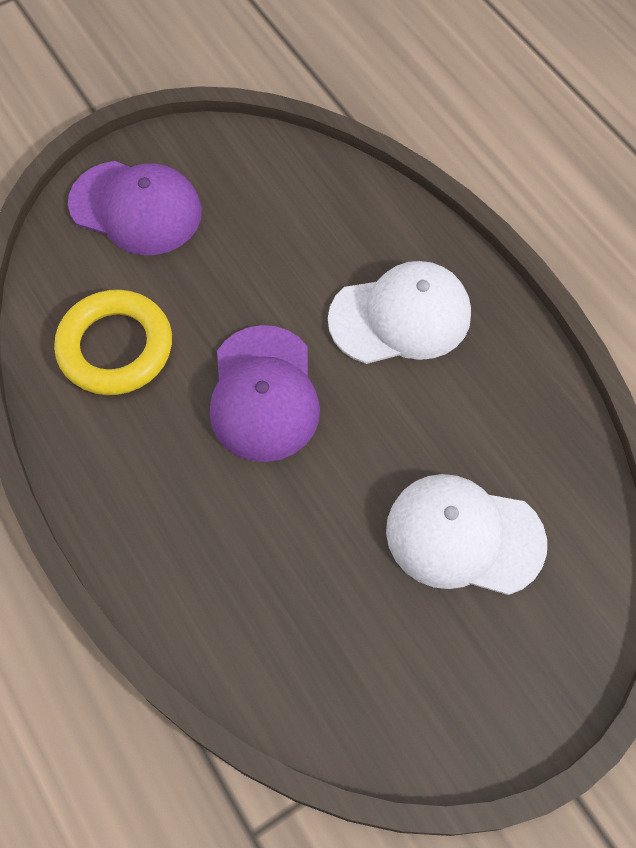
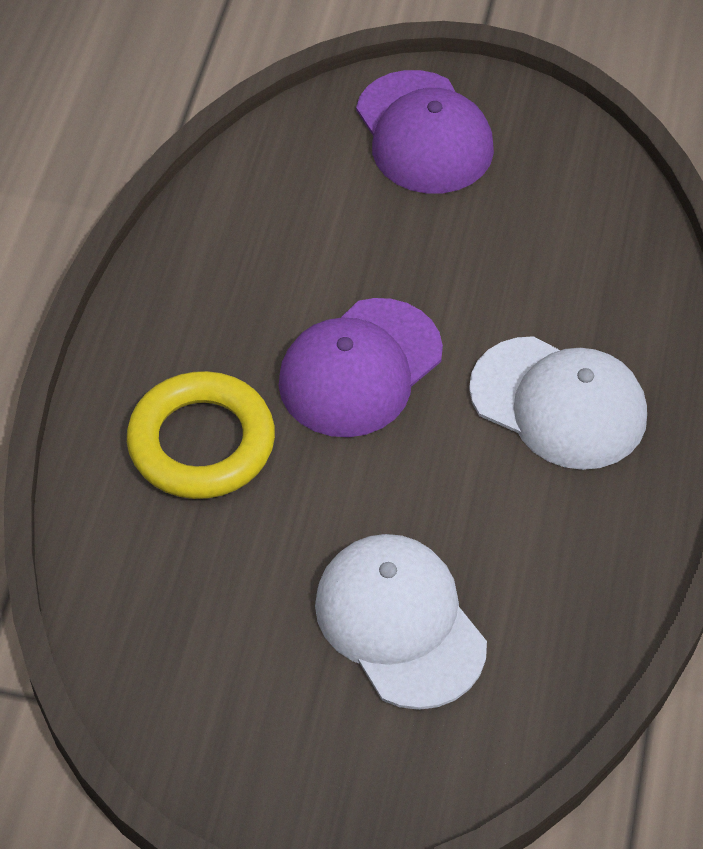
camera: 45 degrees right, 10 degrees down
(115, 347) = (278, 234): yellow ring -> yellow ring (201, 443)

